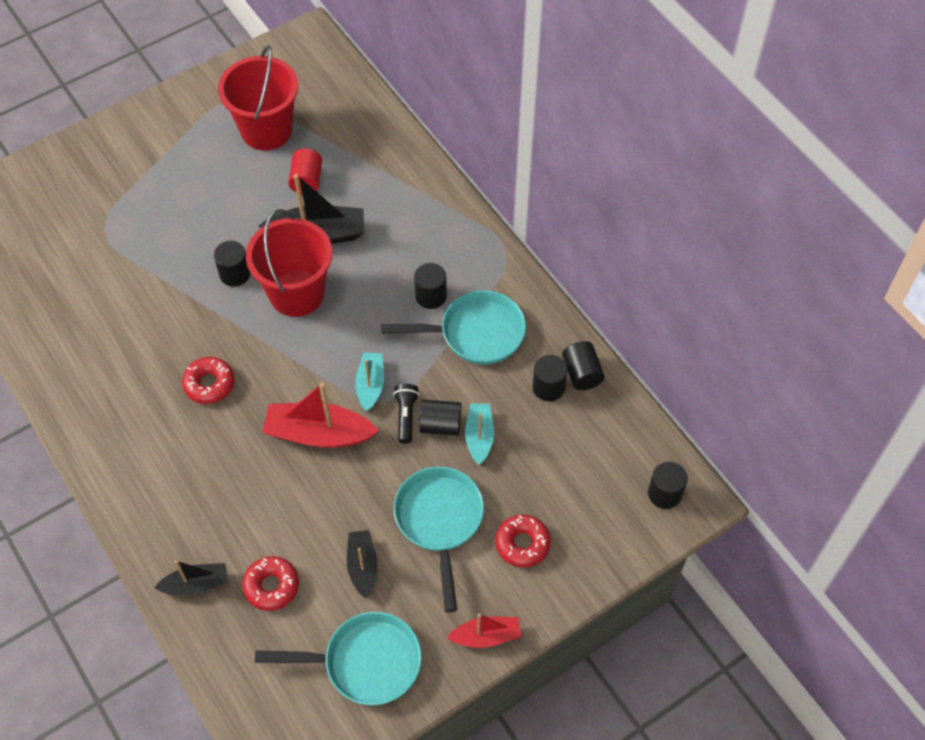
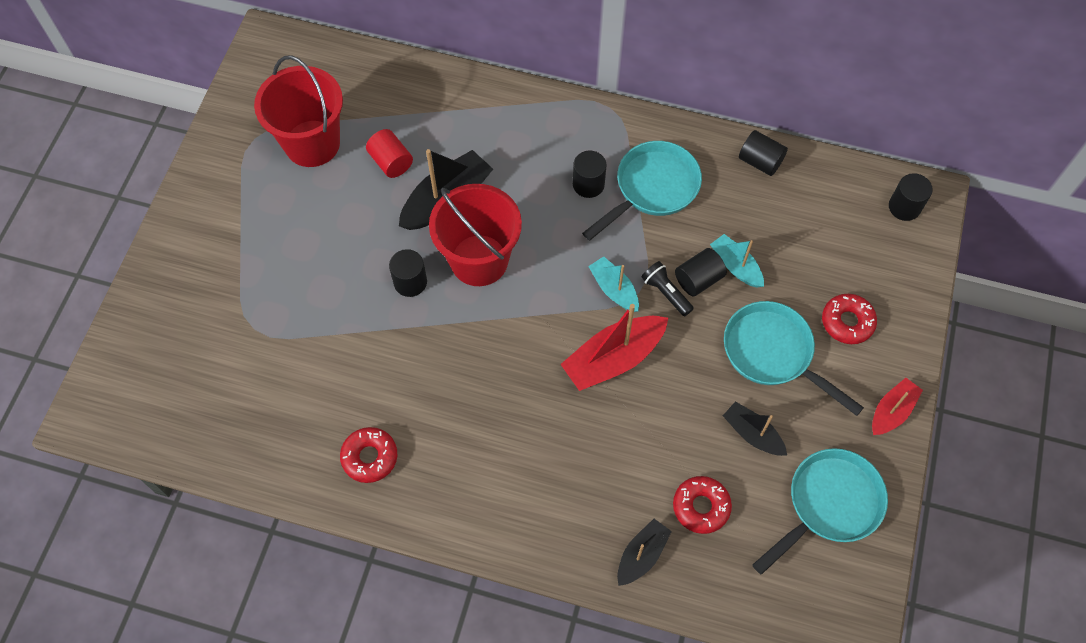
camera: 40 degrees left, 5 degrees up
(209, 384) = (484, 388): red donut -> red donut (369, 457)
(548, 387) = (747, 190): black cylinder -> none

